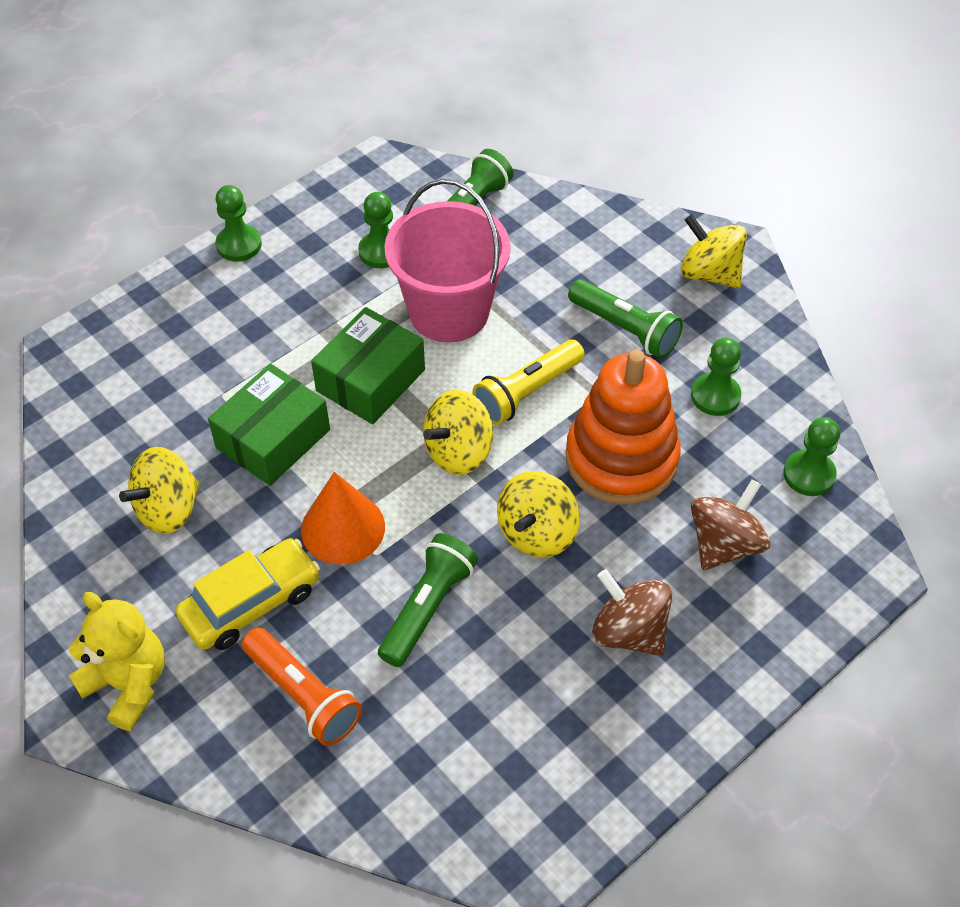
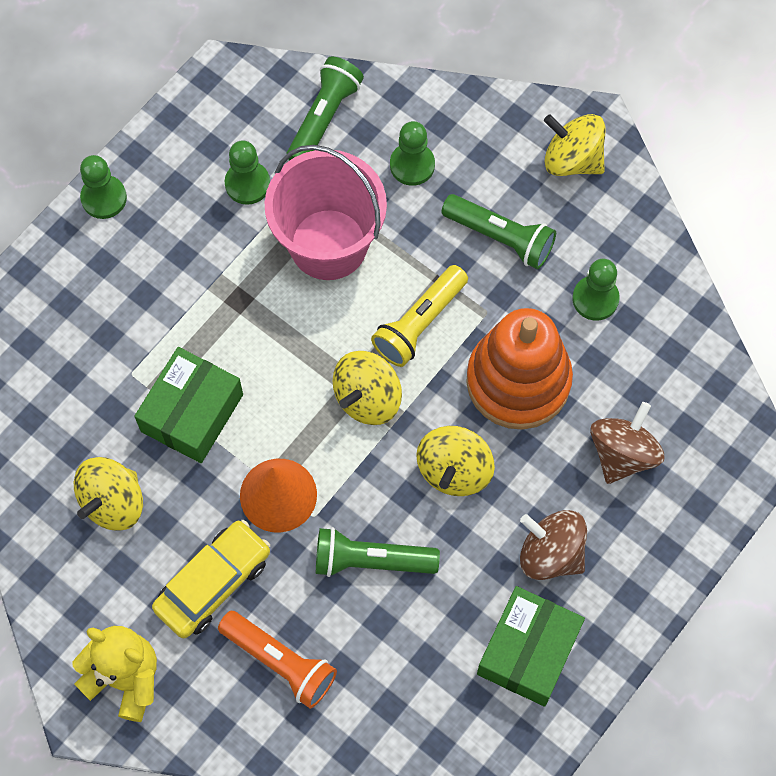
camera: 10 degrees left, 15 degrees up
(370, 380) = (269, 334): green box -> green box (528, 651)
(427, 607) = (371, 560): green flashlight -> green flashlight turned 105 degrees counterclockwise
(809, 474) = (690, 369): green pawn -> green pawn (412, 165)

